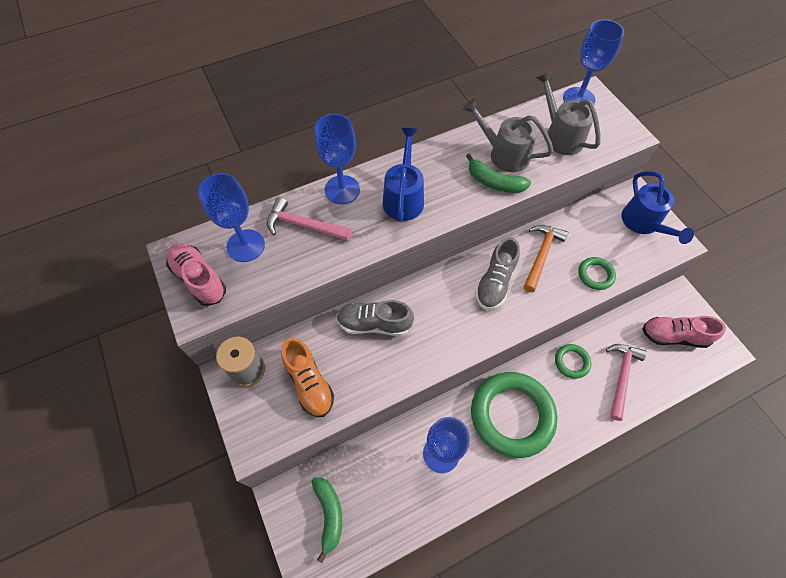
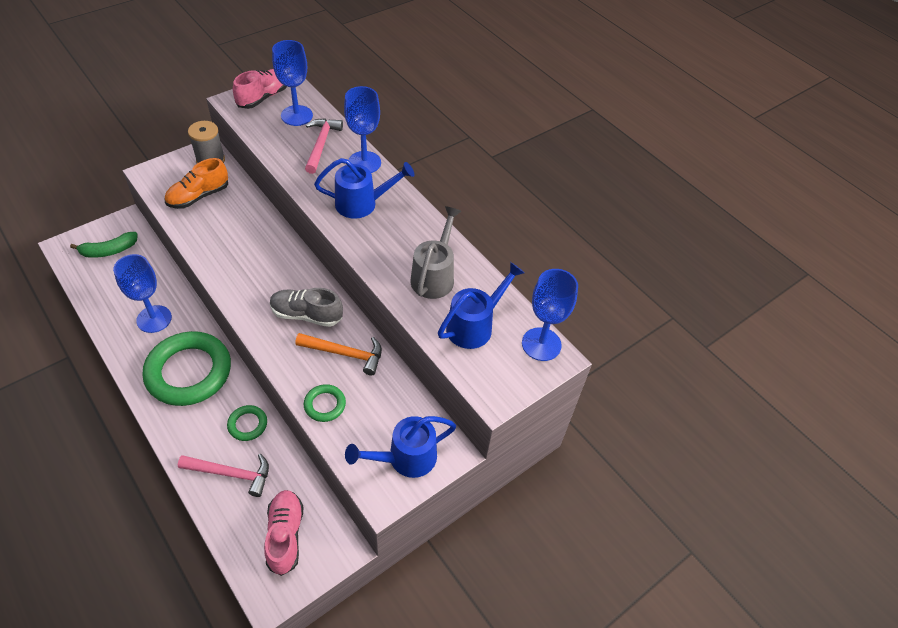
camera: 75 degrees right, 10 degrees down
(374, 324) = (255, 230): grey shoe -> none
(494, 182) = (393, 269): green banana -> none
(560, 135) = (475, 325): grey watering can -> blue watering can

